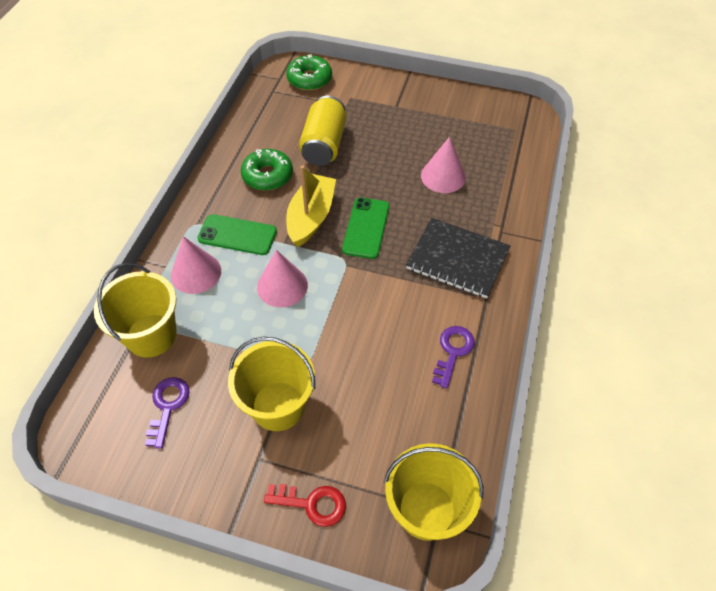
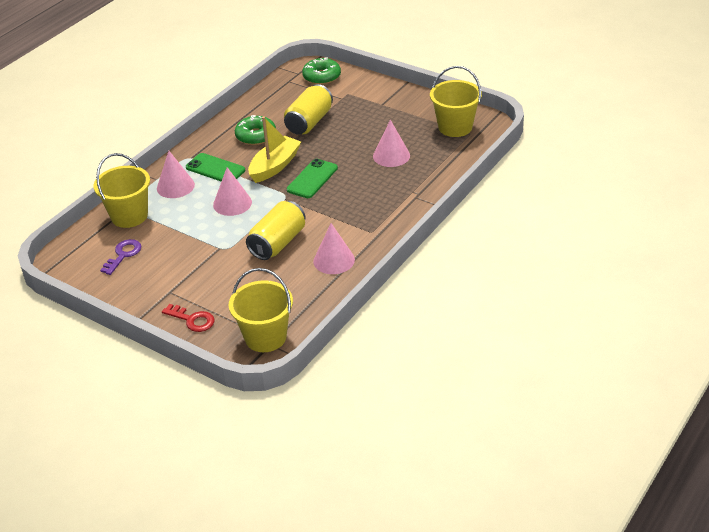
camera: 20 degrees right, 15 degrees down
(278, 406) = (196, 267): yellow bucket -> yellow bucket (455, 127)
(369, 339) = (278, 243): none -> yellow can
(453, 352) = (334, 260): purple key -> pink cone
(457, 259) = (370, 208): black notebook -> none

